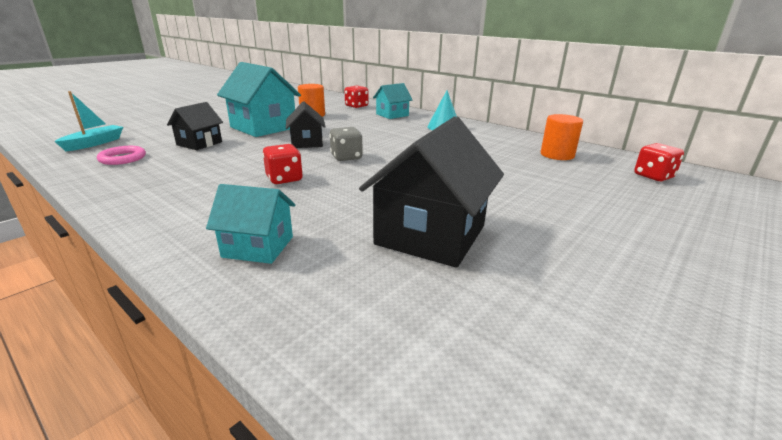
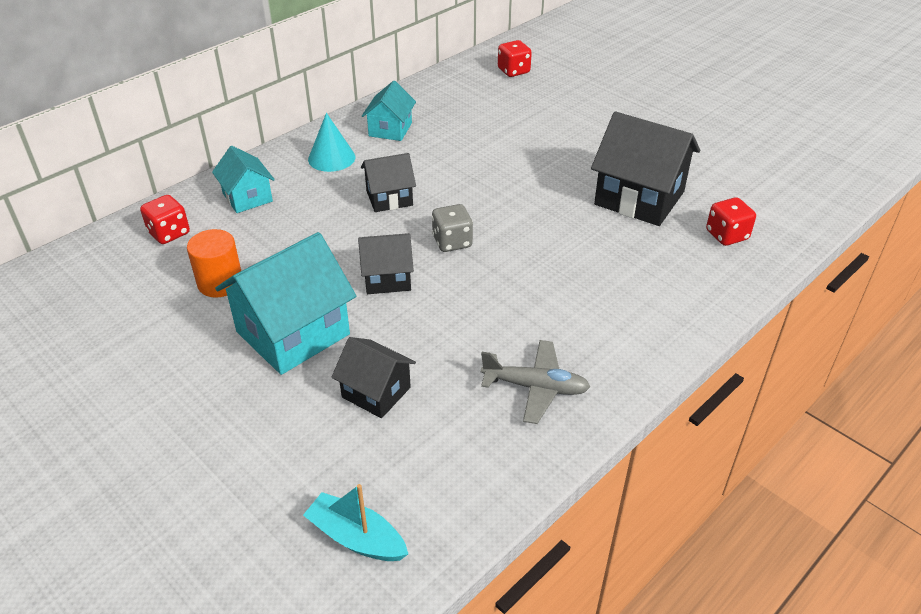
camera: 85 degrees left, 15 degrees up
(122, 158) = (444, 463): pink ring -> none
(163, 181) = (535, 387): none -> grey plane
(258, 247) = (674, 286): turquoise house -> turquoise house (390, 129)
(284, 179) = (525, 286): red dice -> red dice (727, 235)
(400, 141) = (389, 198): none -> black house
(557, 155) = (453, 102): orange cylinder -> none

